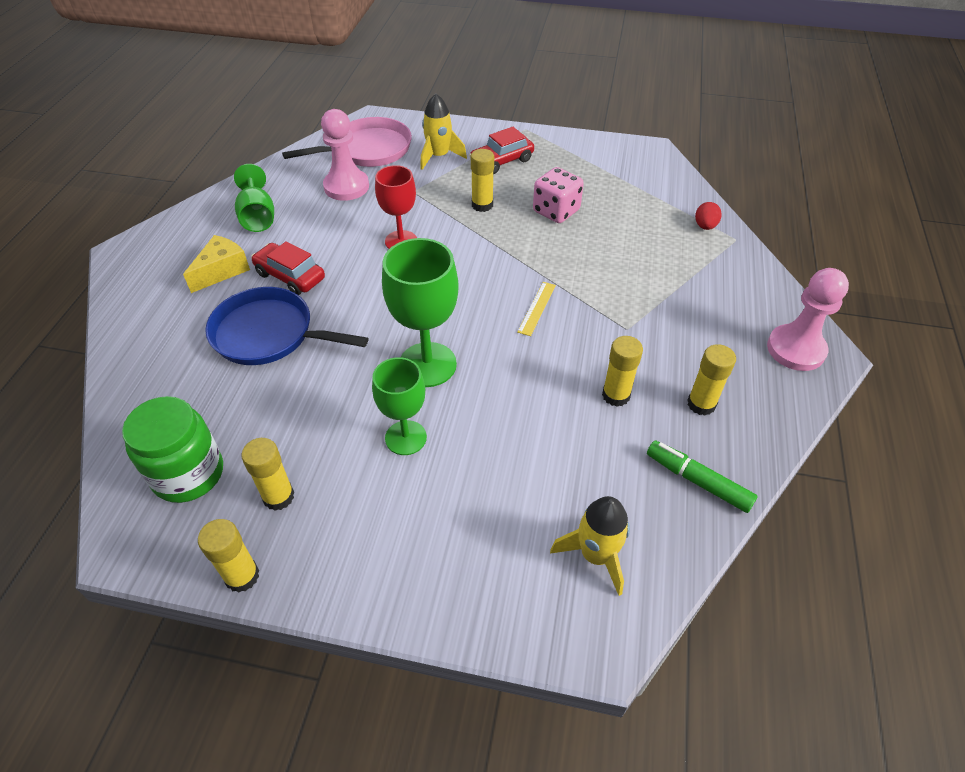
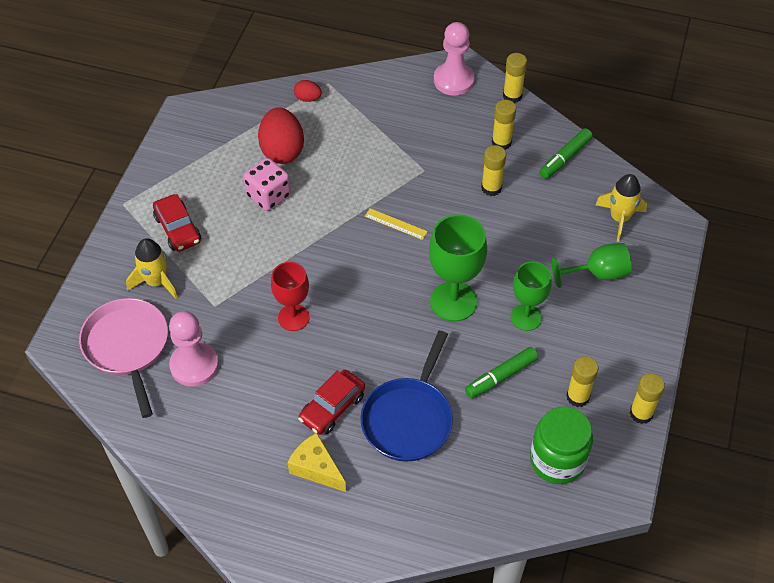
camera: 85 degrees left, 5 degrees up
(258, 217) = (232, 445): green goblet -> green goblet (598, 273)
(317, 413) = (501, 376): none -> green marker
(482, 205) = (248, 250): yellow glue stick -> yellow glue stick (512, 96)
(621, 215) = (282, 150): none -> red egg

